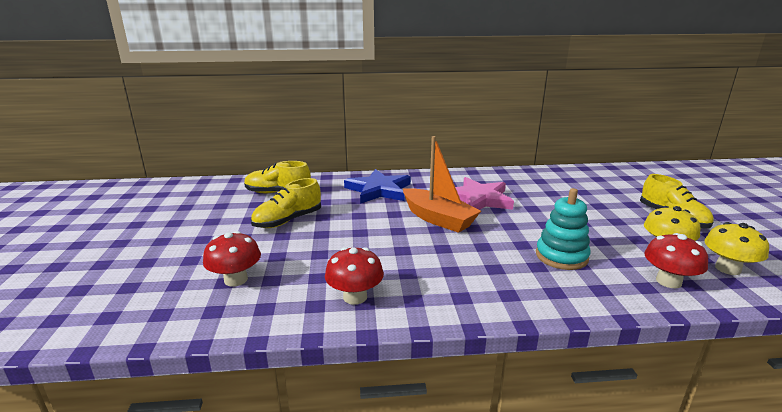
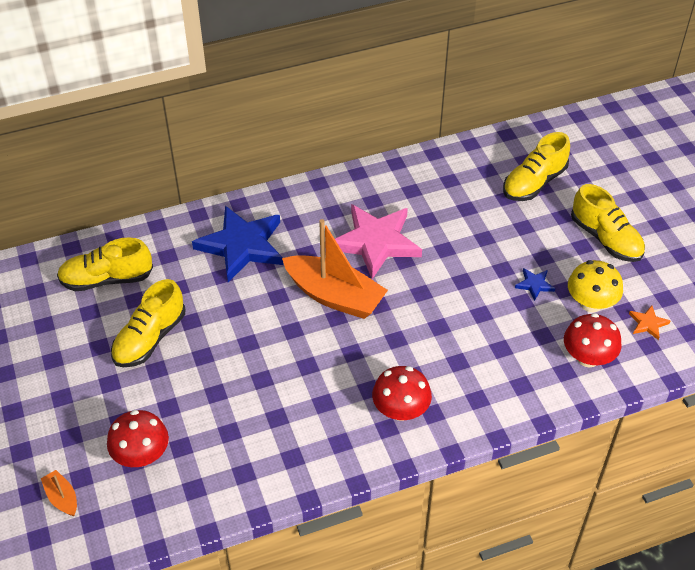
camera: 15 degrees left, 25 degrees up
(151, 294) = (62, 498): none -> orange boat
(355, 297) = (280, 452): red mushroom -> red mushroom (400, 410)
(561, 256) = (482, 339): turquoise stacking toy -> none
(606, 188) = (534, 183): none -> yellow shoe
(610, 233) = (534, 285): none -> blue star
(727, 269) = (648, 323): yellow mushroom -> orange star

